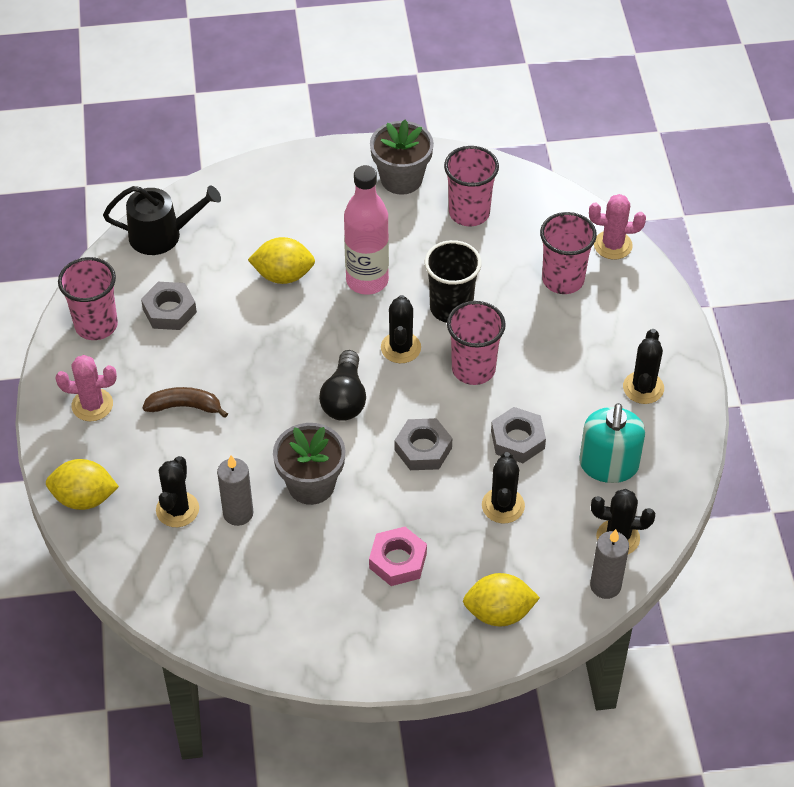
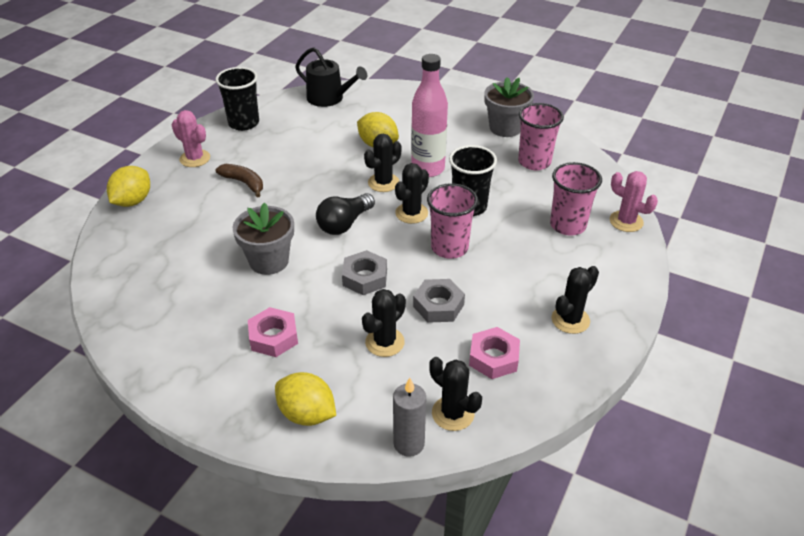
camera: 35 degrees right, 10 degrees down
(84, 498) = (133, 201): yellow lemon -> yellow lemon turned 75 degrees clockwise
(96, 325) = (244, 123): pink cup -> black cup
(169, 310) = (291, 133): grey nut -> none
(177, 509) = (175, 233): black cactus -> black cactus (383, 182)
(238, 513) = (206, 254): grey candle -> none
(608, 465) = (493, 357): turquoise soap dispenser -> pink nut

